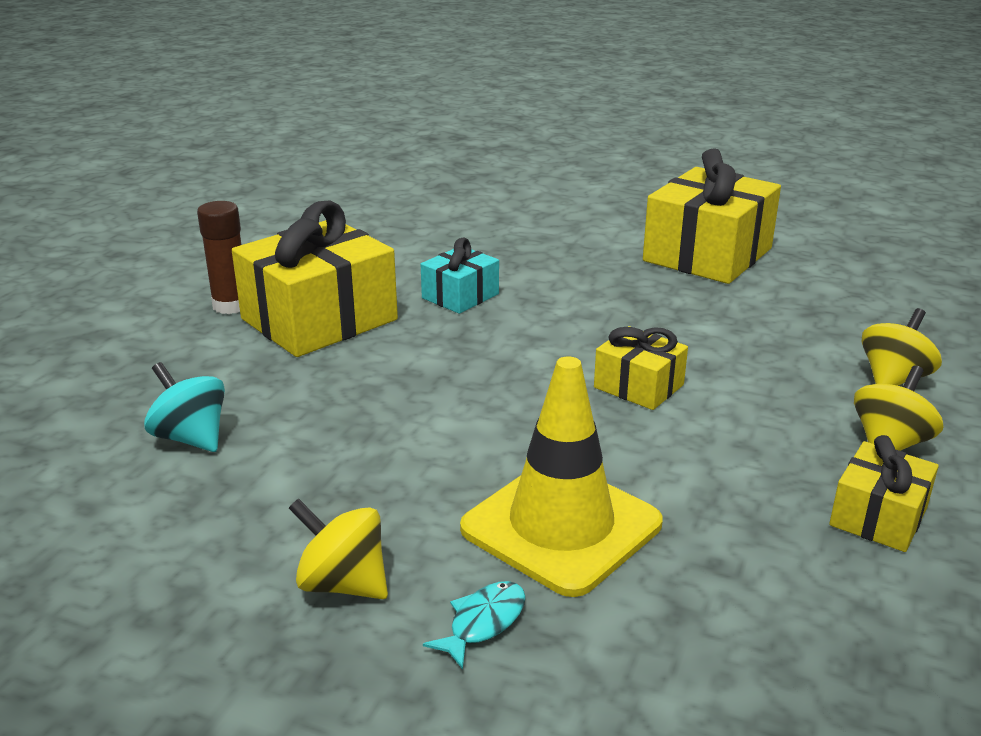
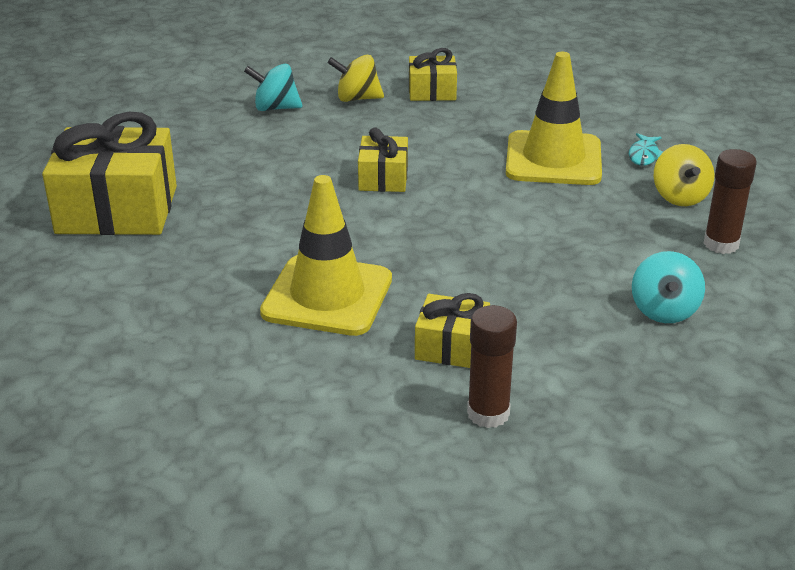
camera: 125 degrees left, 5 degrees up
(213, 548) = (721, 244): none -> brown glue stick
(319, 319) = (451, 347): yellow gift -> yellow gift, size x0.52
(460, 296) = (327, 296): turquoise gift -> yellow traffic cone
(483, 623) = (644, 155): turquoise fish -> turquoise fish turned 75 degrees counterclockwise
(893, 379) = (275, 108): yellow spinning top -> turquoise spinning top

